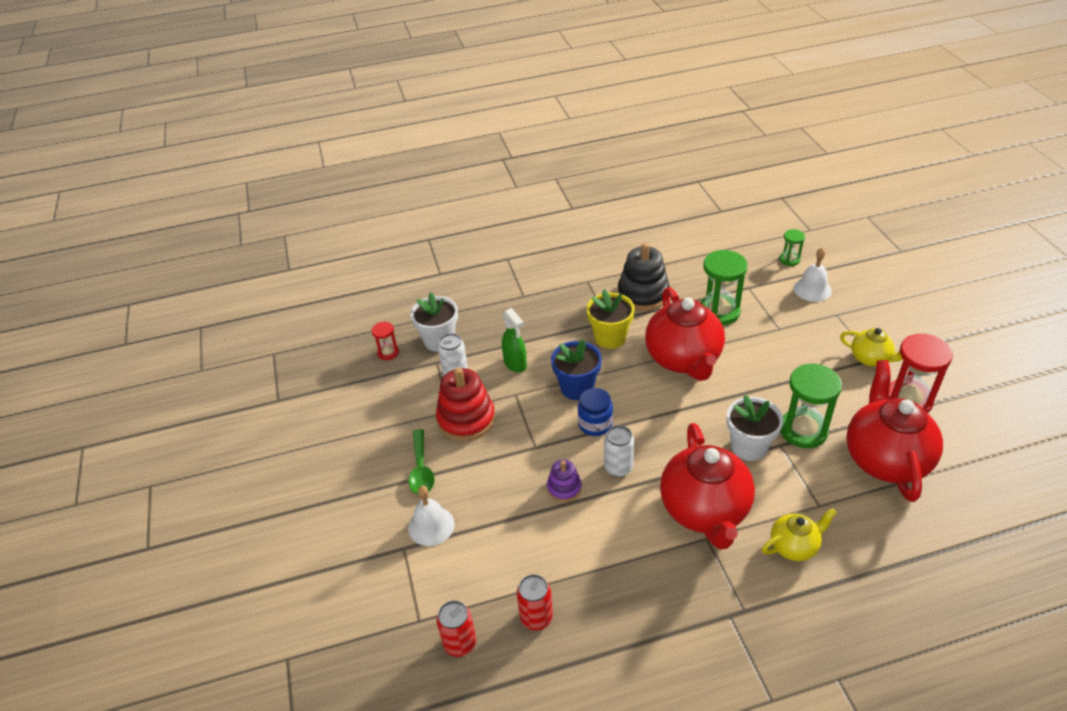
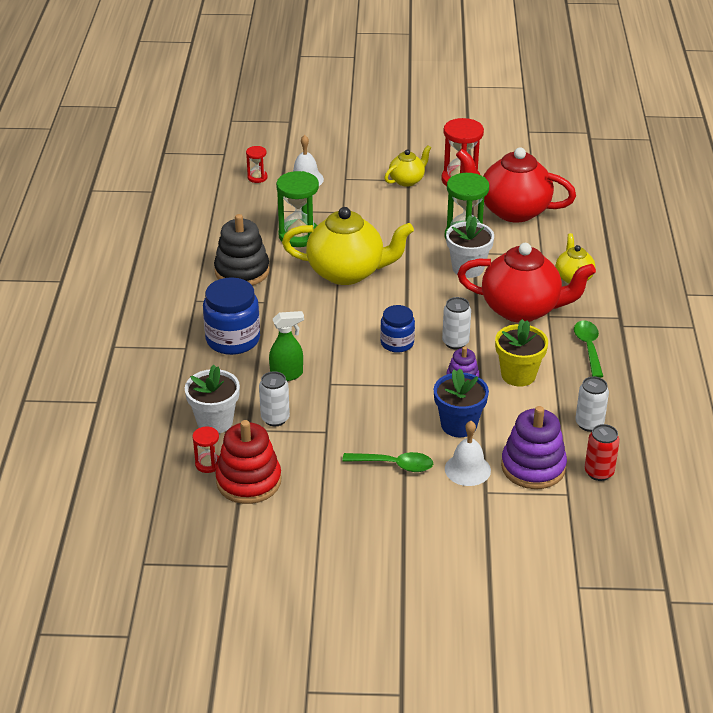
camera: 75 degrees left, 5 degrees down
(450, 580) = (533, 467): none -> purple stacking toy
(466, 419) = (344, 423): red stacking toy -> red stacking toy (248, 481)
(536, 618) = (589, 424): red can -> white can
(547, 318) = (233, 339): none -> blue jar
(577, 388) = (345, 343): blue flower pot -> blue flower pot (459, 425)
(610, 338) = (290, 307): yellow flower pot -> yellow flower pot (518, 375)
(669, 589) = (588, 347): none -> green spoon
(683, 359) = (347, 272): red teapot -> yellow teapot
(789, 260) = (257, 177): green hourglass -> red hourglass

